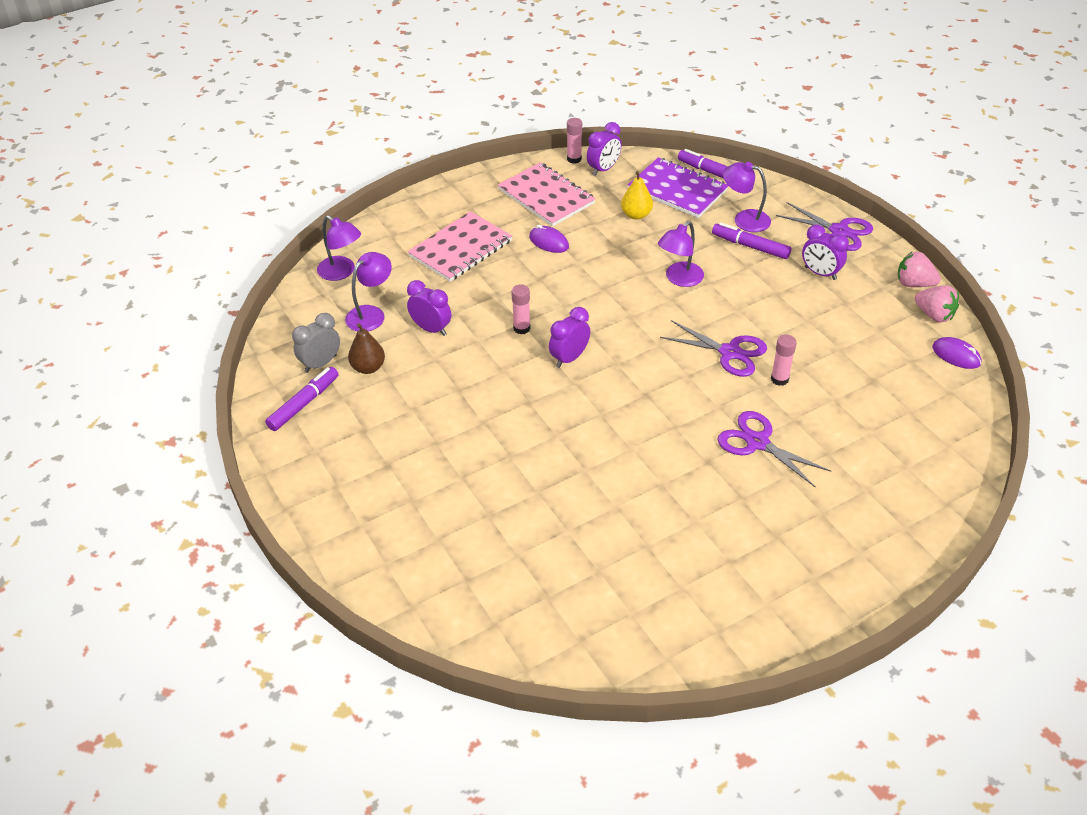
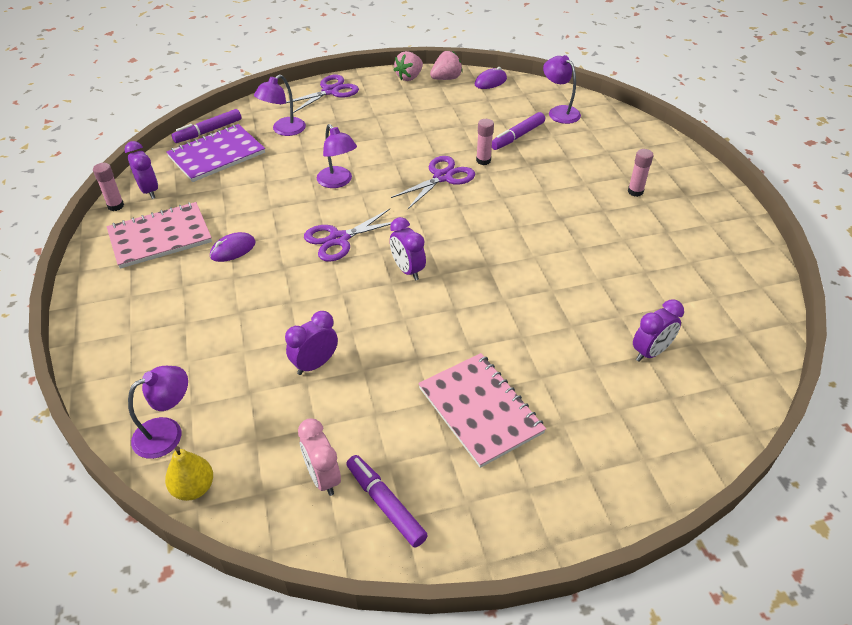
camera: 75 degrees left, 0 degrees up
(320, 363) = (323, 477): grey clock -> pink clock
(368, 367) = (351, 431): brown pear -> none
(371, 314) = (261, 414): purple lamp -> purple lamp (559, 112)
(460, 249) = (198, 317): pink notebook -> pink notebook (480, 410)
(521, 328) = (350, 294): pink glue stick -> pink glue stick (635, 192)
(636, 215) = (233, 186): yellow pear -> yellow pear (193, 488)
(750, 246) = (320, 136): purple marker -> purple marker (517, 136)
(757, 442) = (548, 188): purple scissors -> purple scissors (339, 239)
(820, 273) = (374, 112): purple clock -> purple clock (650, 352)

